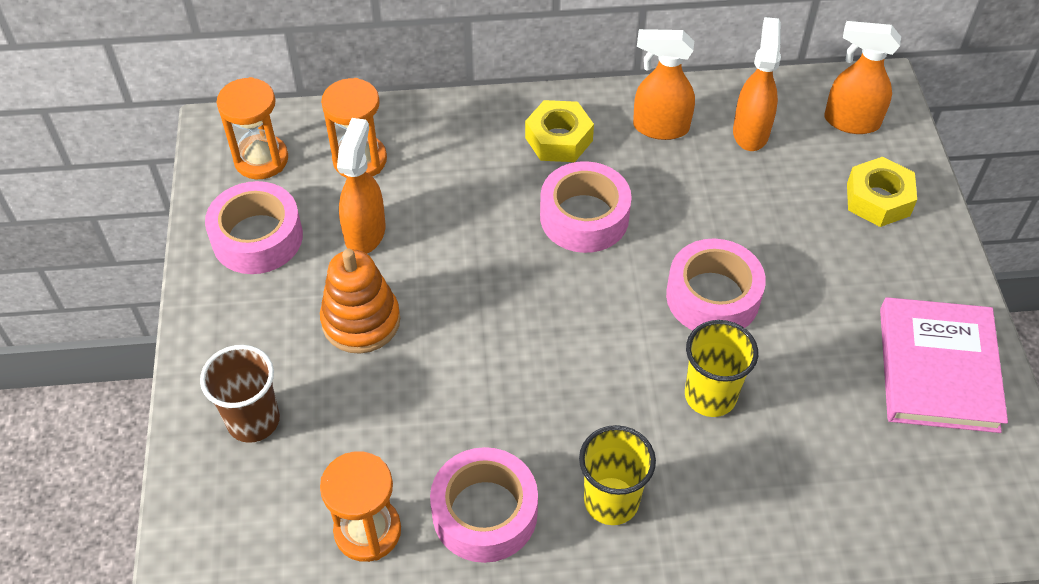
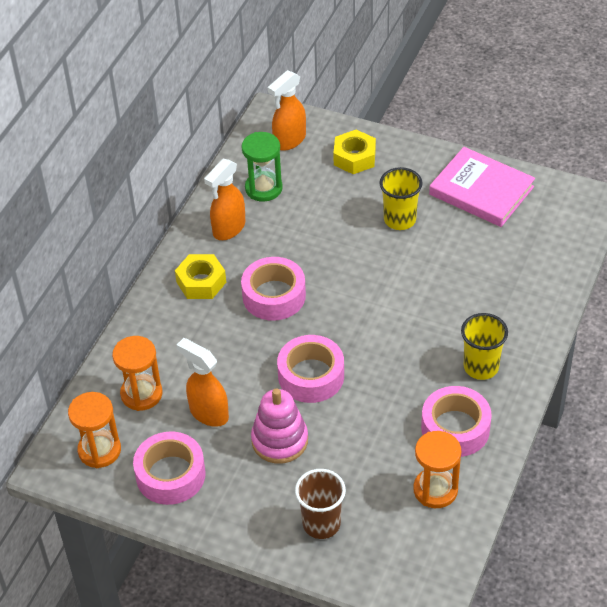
camera: 60 degrees left, 5 degrees down
(361, 321) = (279, 440): orange stacking toy -> pink stacking toy
(710, 396) = (439, 294): yellow cup -> yellow cup (400, 220)
(712, 297) = (373, 262): pink tape -> pink tape (311, 376)
(750, 132) = (263, 188): orange spray bottle -> green hourglass

